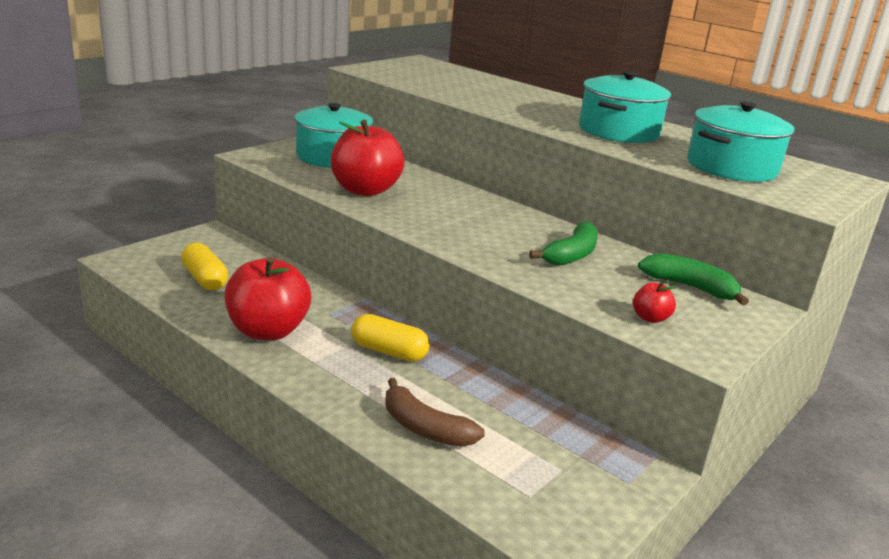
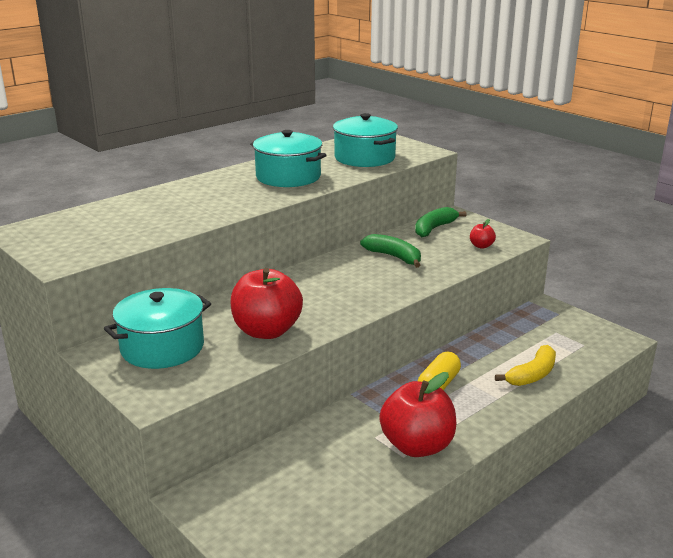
camera: 80 degrees left, 0 degrees up
(205, 279) = (316, 492): yellow capsule -> none
(425, 428) = (532, 374): brown banana -> yellow banana

